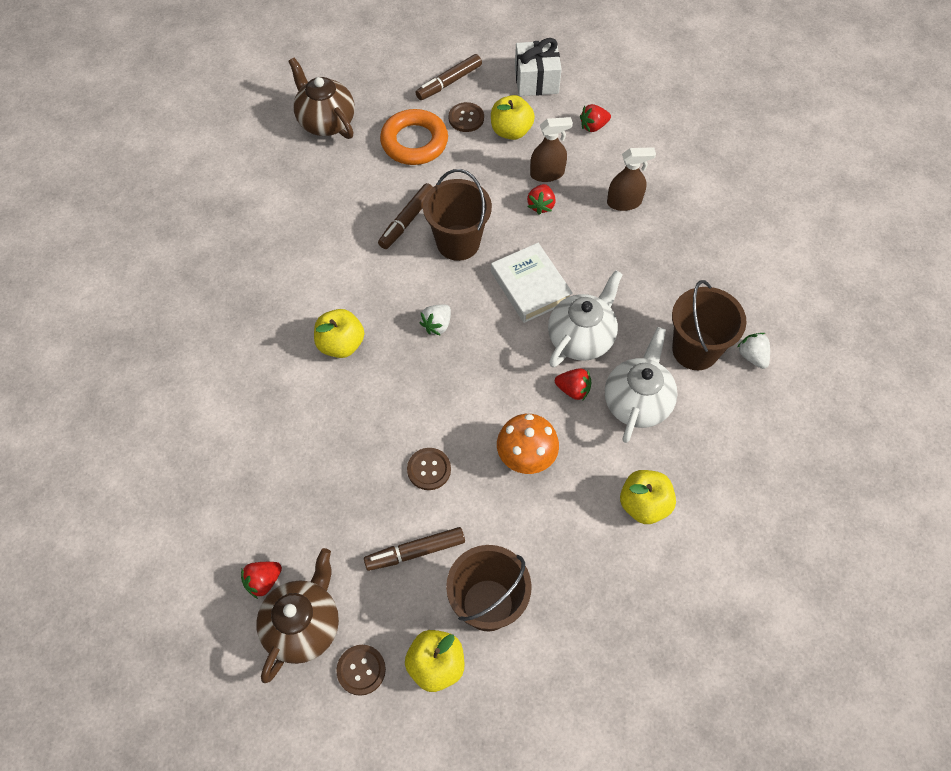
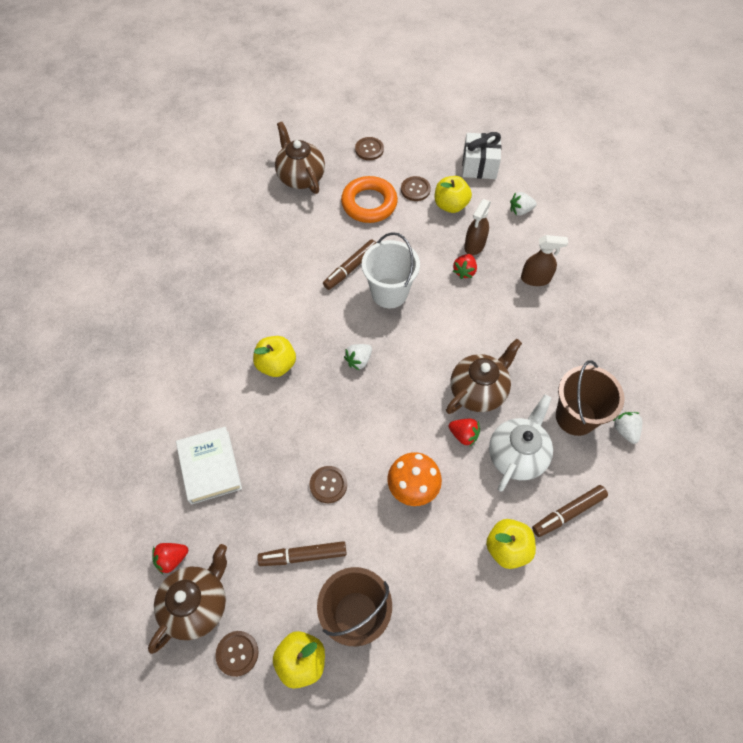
camera: 10 degrees right, 0 degrees up
(402, 78) = (369, 149): none -> brown button
(449, 82) = (407, 158): brown marker -> brown marker (568, 513)
(458, 242) = (389, 293): brown bucket -> white bucket
(530, 286) = (443, 339): white book -> white book (210, 467)
(547, 174) = (474, 245): brown spray bottle -> brown spray bottle turned 120 degrees clockwise
(581, 338) = (478, 391): white teapot -> brown teapot
(593, 126) = (520, 210): red strawberry -> white strawberry

